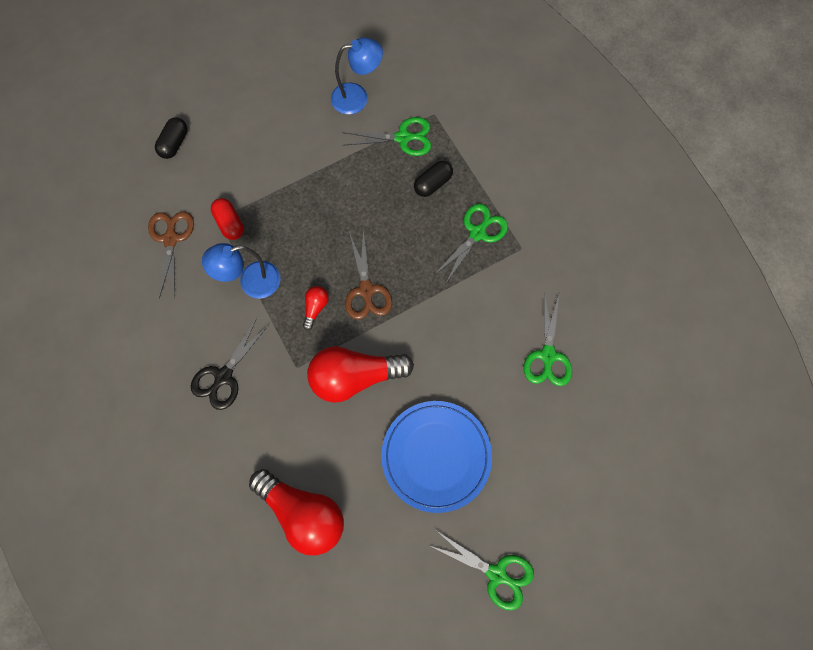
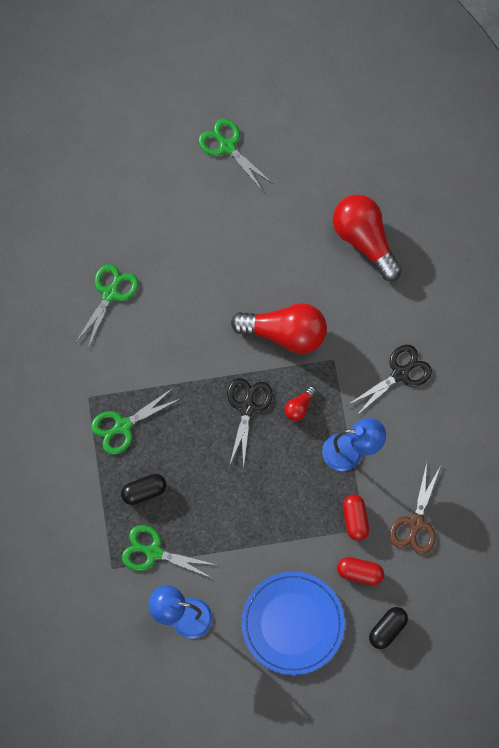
camera: 160 degrees left, 0 degrees up
(212, 180) = (359, 573): none -> red capsule
(366, 290) = (247, 407): brown scissors -> black scissors
(436, 456) = (240, 246): blue plate -> blue plate (292, 623)

